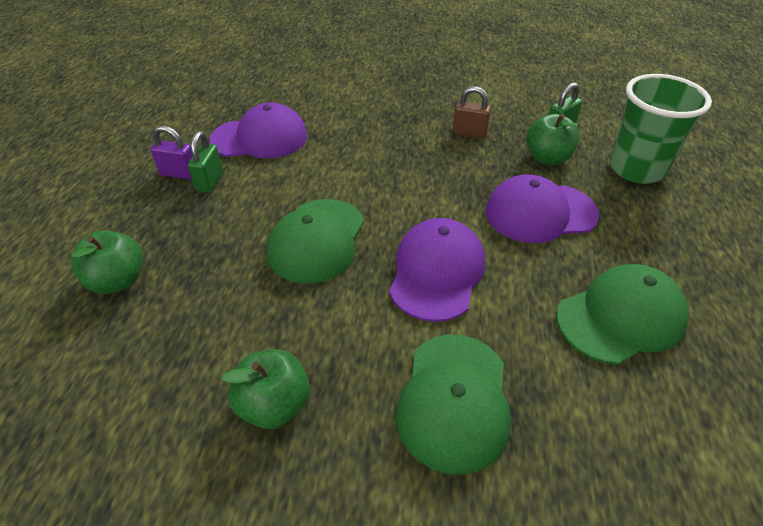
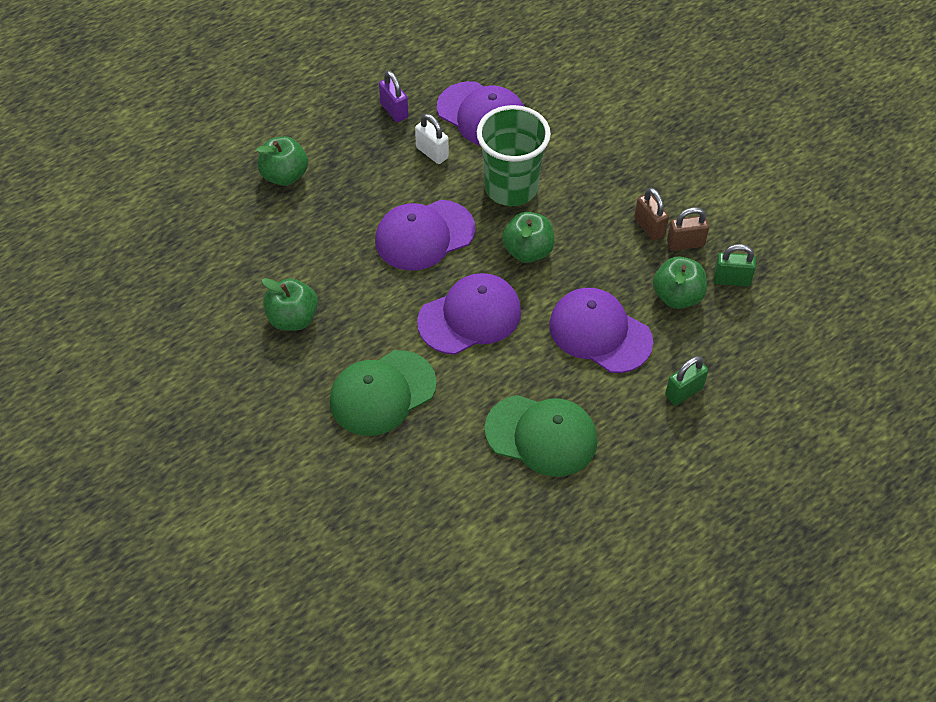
camera: 45 degrees right, 10 degrees up
(210, 181) = (407, 133): green padlock -> green padlock (684, 392)
(249, 182) = (432, 153): none -> white padlock
(317, 240) = (424, 235): green cap -> purple cap
(413, 197) = (528, 251): none -> green apple
(504, 128) = (685, 243): none -> brown padlock
(636, 169) = (735, 360): green cup -> green cup (511, 188)

